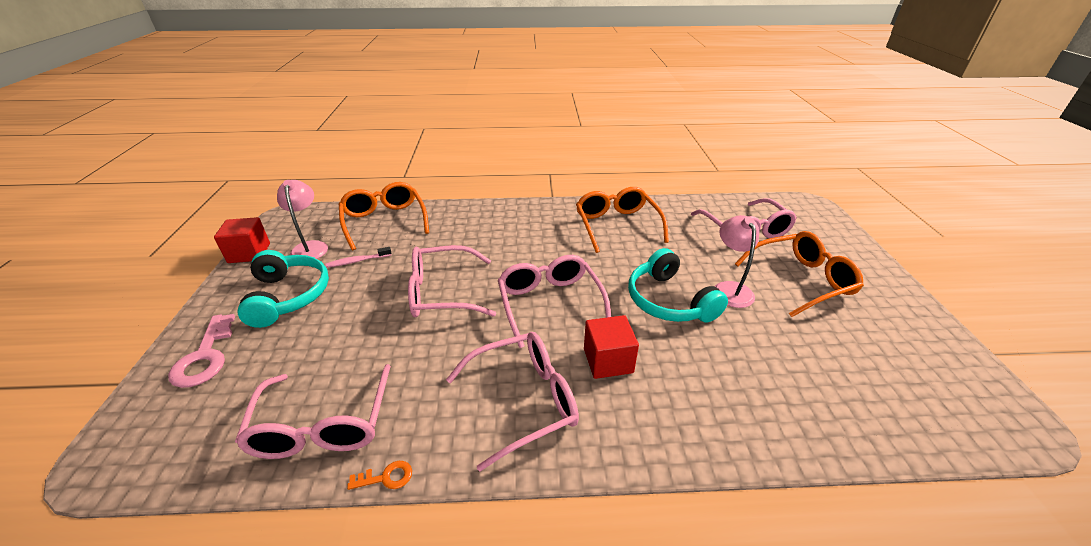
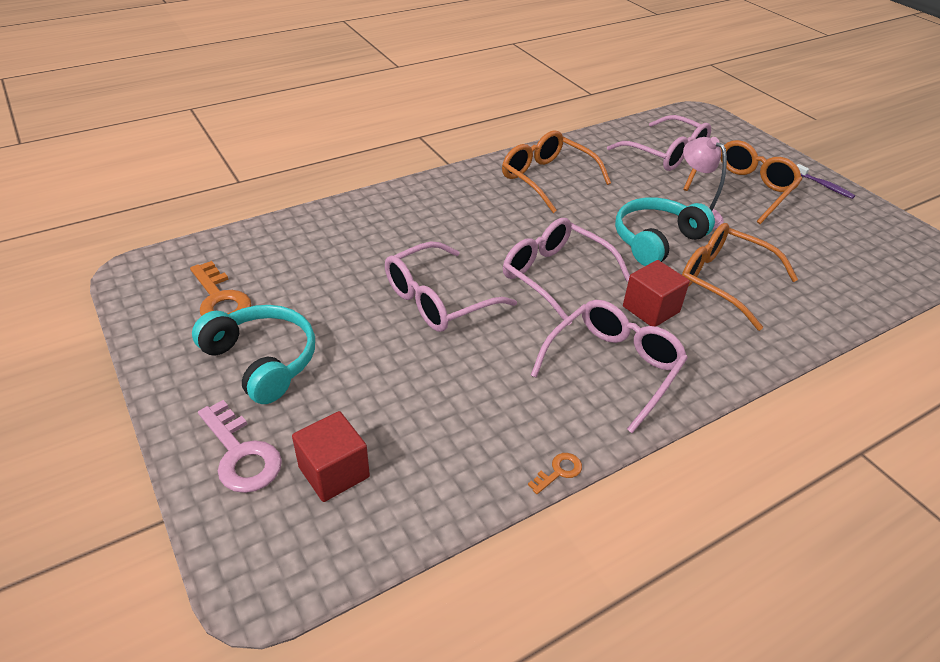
camera: 30 degrees left, 5 degrees up
(249, 253) = (142, 331): red cube -> red cube (334, 472)
(310, 247) = (220, 299): pink lamp -> orange key
(323, 425) = (454, 459): pink glasses -> none
(357, 261) = (302, 297): pink toothbrush -> none
(384, 221) = (281, 243): orange glasses -> orange glasses (723, 281)
(669, 301) = (656, 240): turquoise headphones -> turquoise headphones turned 105 degrees clockwise
(901, 301) = (824, 186): none -> purple toothbrush

